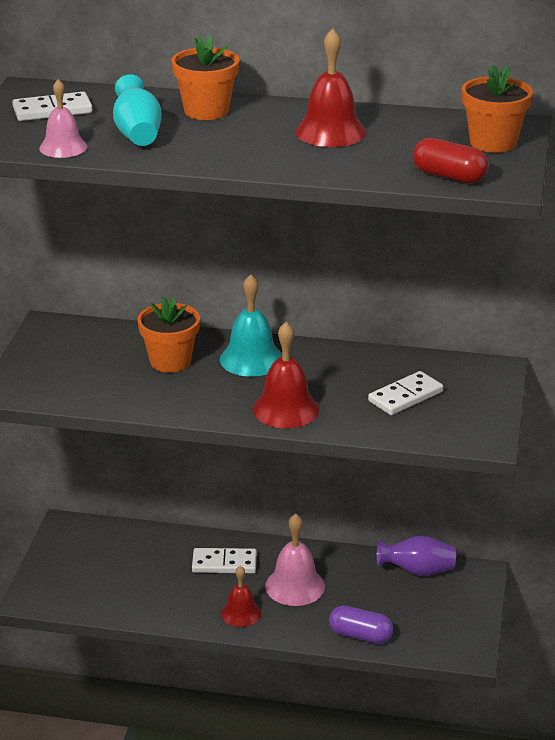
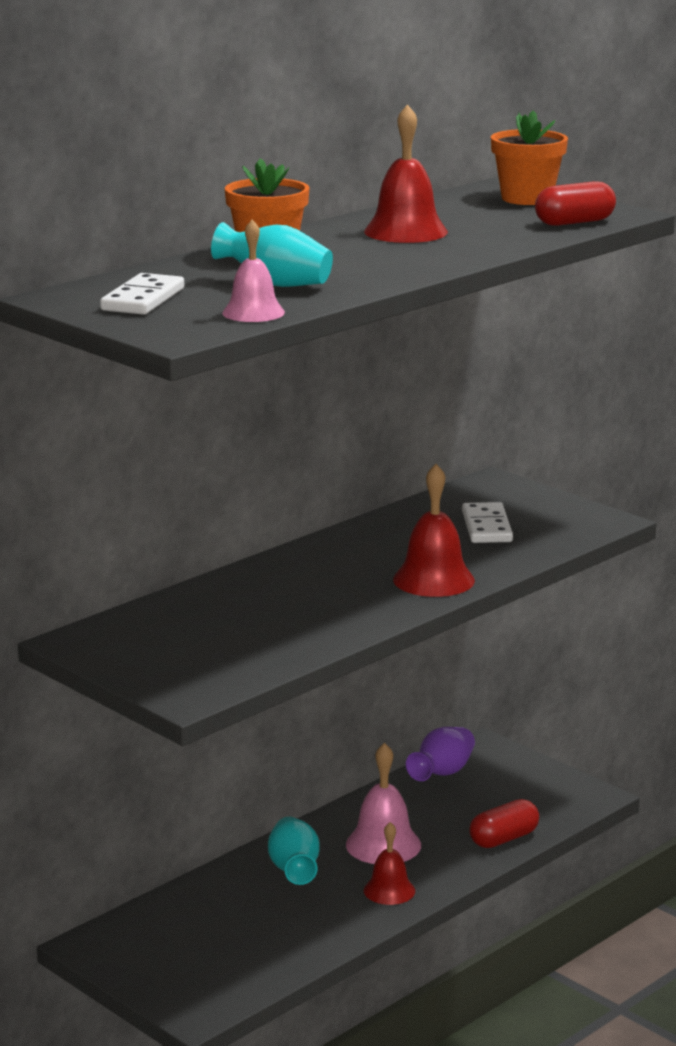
camera: 55 degrees left, 10 degrees down
(170, 361) = (257, 603): orange flower pot -> none
(224, 564) = (294, 870): white domino -> turquoise vase
(251, 359) = (314, 567): turquoise bell -> none
(360, 635) = (503, 839): purple capsule -> red capsule

